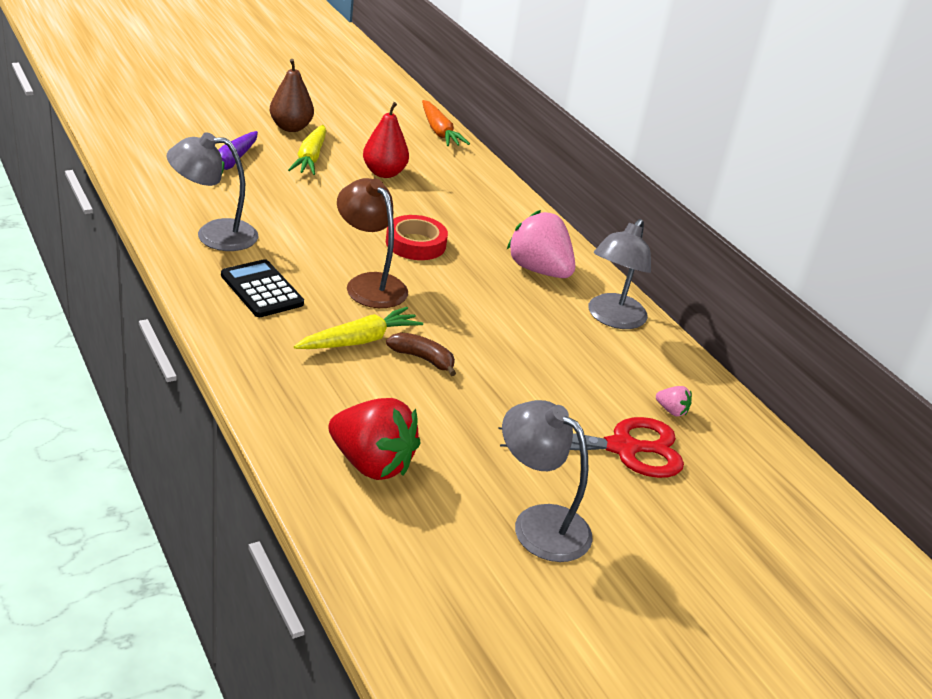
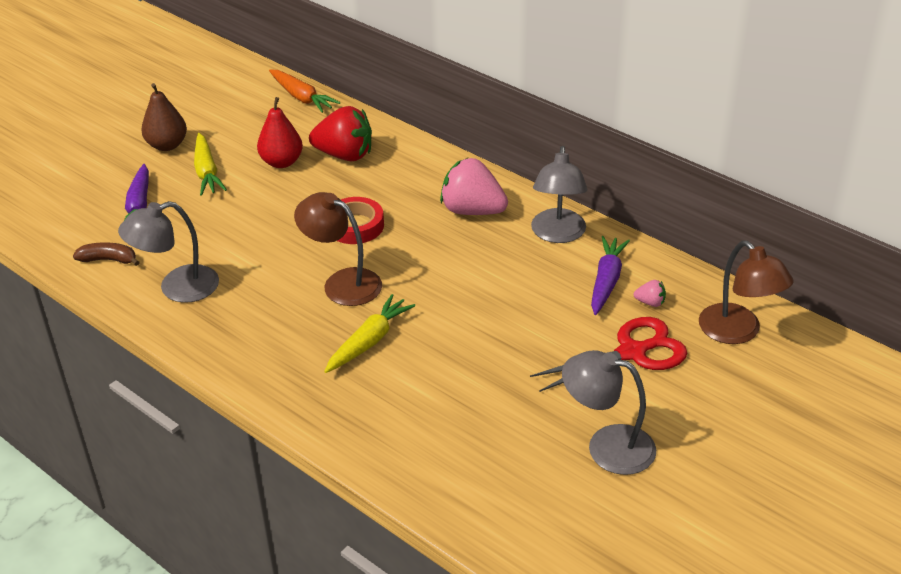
camera: 15 degrees left, 5 degrees up
(262, 289) = (256, 326): black calculator -> none
(371, 464) = (450, 450): red strawberry -> red strawberry (345, 155)
(422, 359) = (431, 337): brown banana -> brown banana (109, 260)
(636, 375) = (606, 281): none -> purple carrot
(752, 472) = (738, 332): none -> brown lamp

